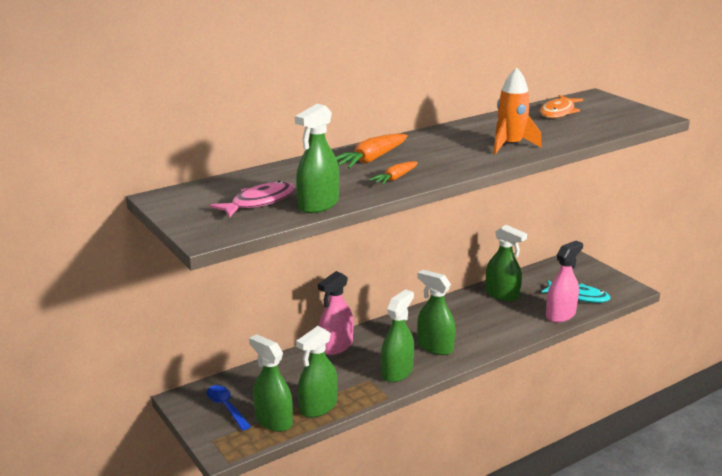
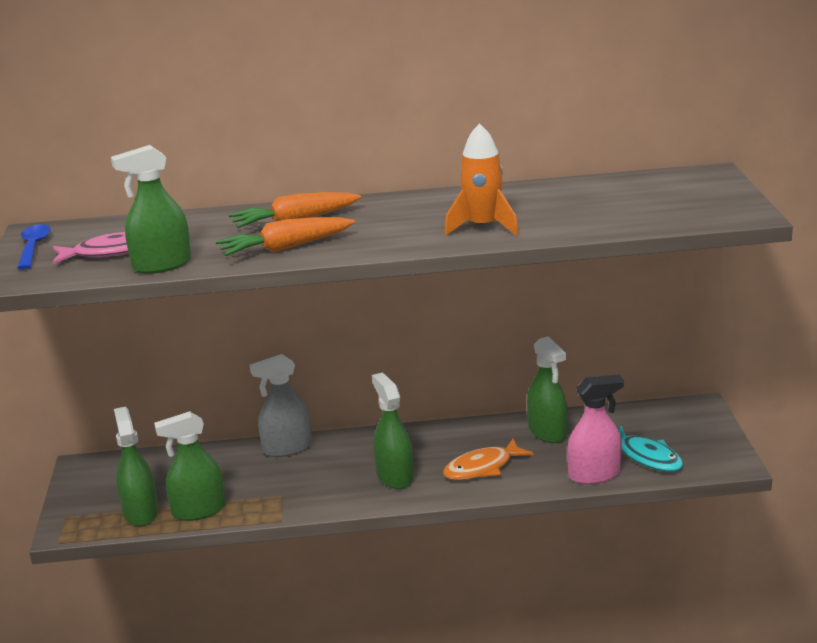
camera: 30 degrees right, 0 degrees up
(226, 407) = (111, 485): blue spoon -> blue spoon (33, 247)
(336, 346) = (287, 448): pink spray bottle -> grey spray bottle
(395, 178) = (285, 248): orange carrot -> orange carrot, size x1.65
(397, 372) = (321, 494): green spray bottle -> none
(558, 112) = (619, 190): orange fish -> orange fish (482, 468)

